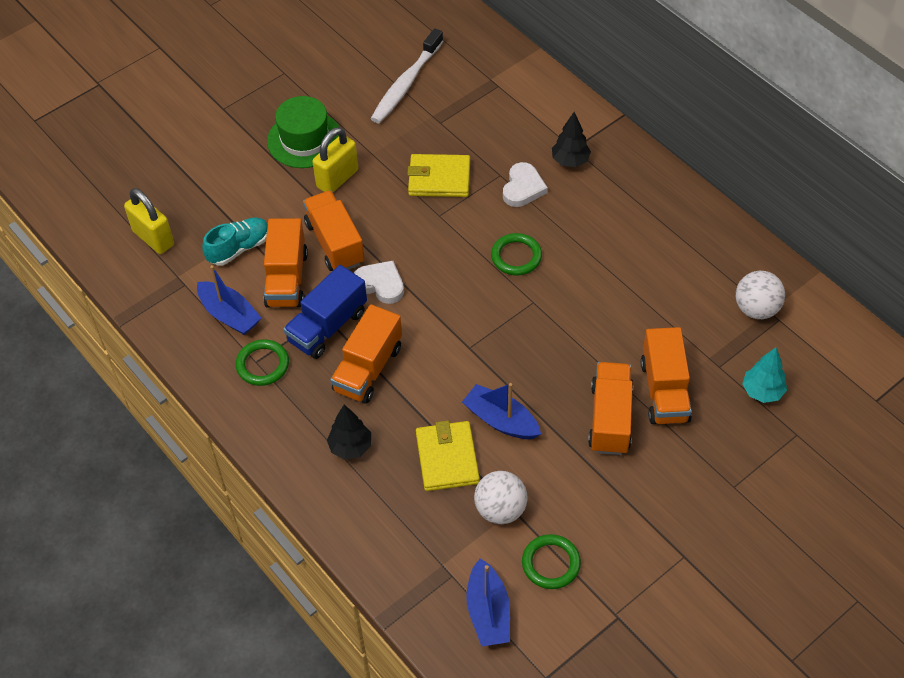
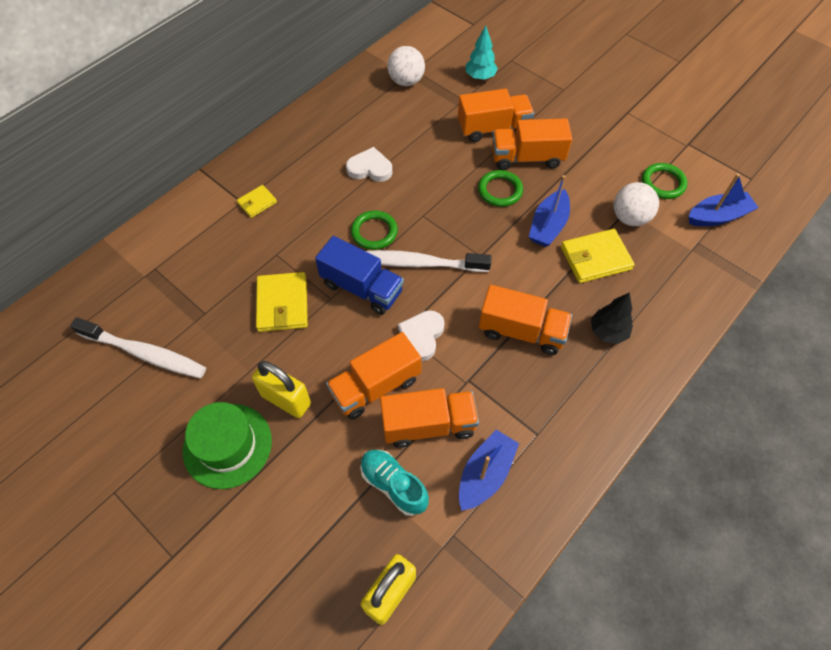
camera: 100 degrees left, 5 degrees up
(262, 365) = (539, 426): green ring -> green ring (500, 190)
(327, 326) = (481, 374): blue truck -> blue truck (362, 288)
(468, 291) = (419, 263): none -> white toothbrush
(523, 188) = (292, 235): white heart -> white heart (370, 168)
(570, 161) = (257, 203): black tree -> yellow wallet

